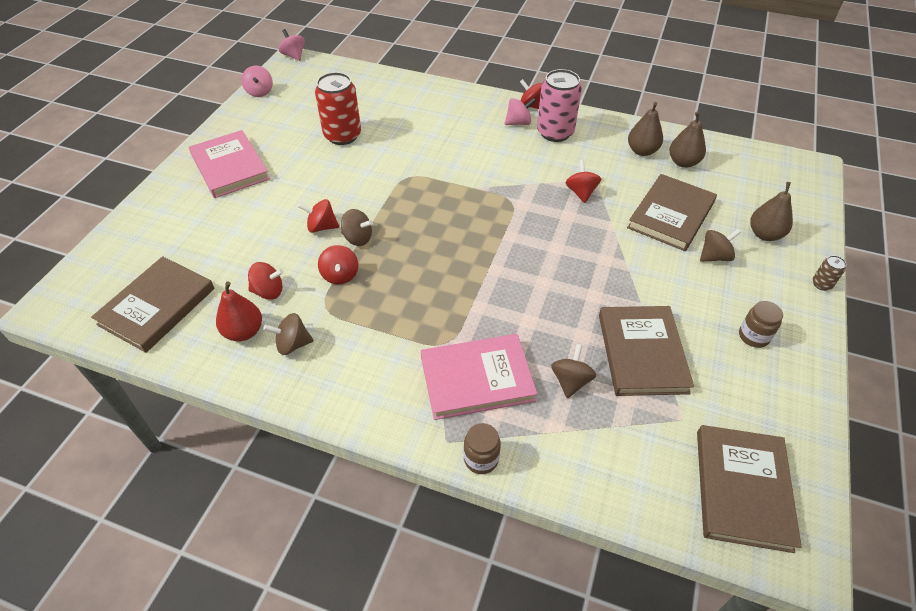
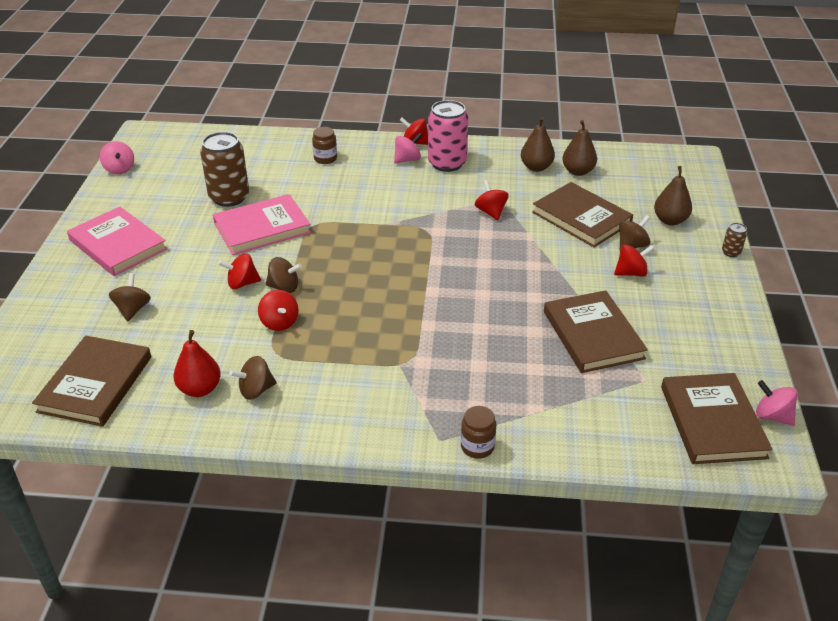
camera: 15 degrees left, 10 degrees down
(268, 291) = (210, 349): red spinning top -> red spinning top (631, 273)
(294, 56) = (143, 129): pink spinning top -> pink spinning top (772, 416)
(342, 135) = (229, 197): red can -> brown can
(477, 379) = (449, 384): pink book -> pink book (262, 228)
(570, 381) = (536, 369): brown spinning top -> brown spinning top (133, 309)
(671, 215) = (581, 218): brown book -> brown book turned 60 degrees counterclockwise
(753, 336) = (685, 304): brown jar -> brown jar (325, 159)

